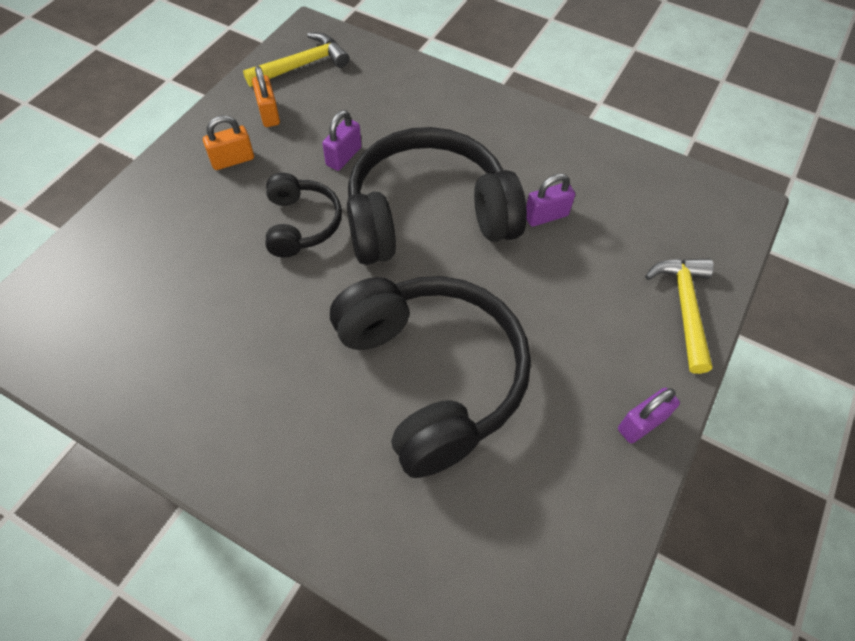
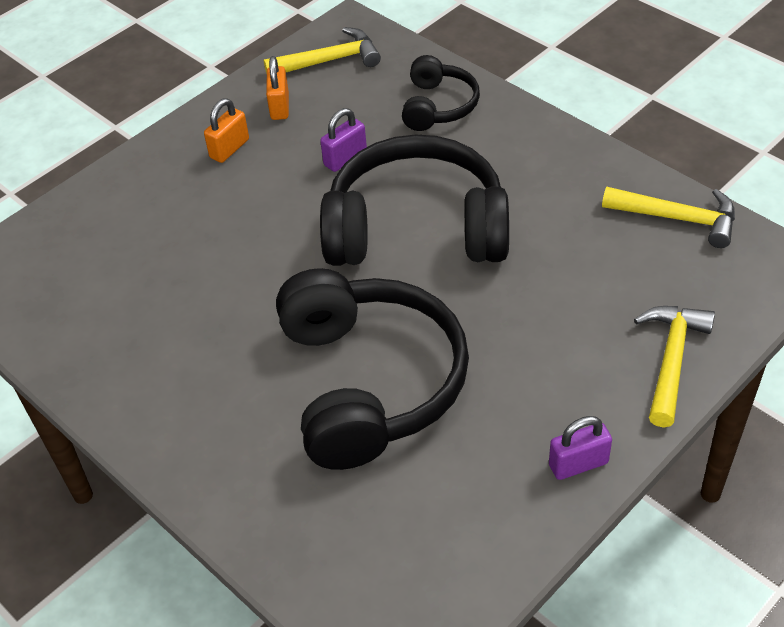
camera: 20 degrees right, 10 degrees down
(232, 160) = (229, 148): orange padlock -> orange padlock turned 45 degrees counterclockwise
(301, 224) = (281, 219): black headphones -> black headphones (438, 106)
(546, 216) = (547, 245): purple padlock -> none
(644, 176) = (678, 218): none -> yellow hammer

